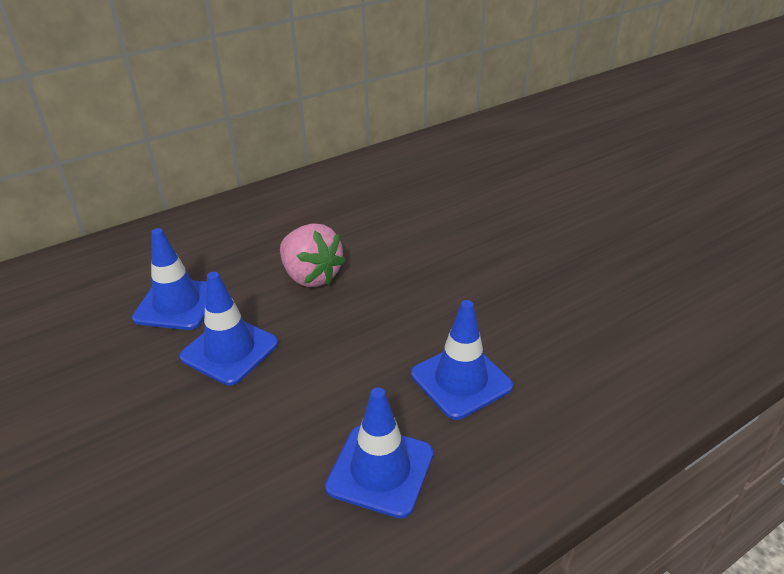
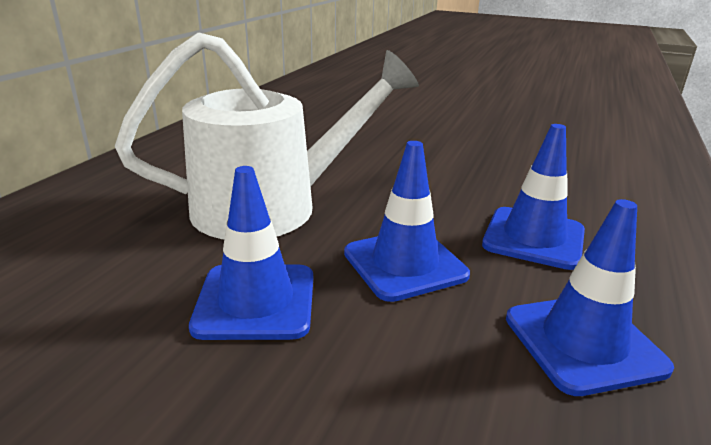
camera: 35 degrees left, 10 degrees down
(177, 304) = (119, 281): blue traffic cone -> blue traffic cone (404, 264)
(311, 276) = (273, 206): pink strawberry -> white watering can

